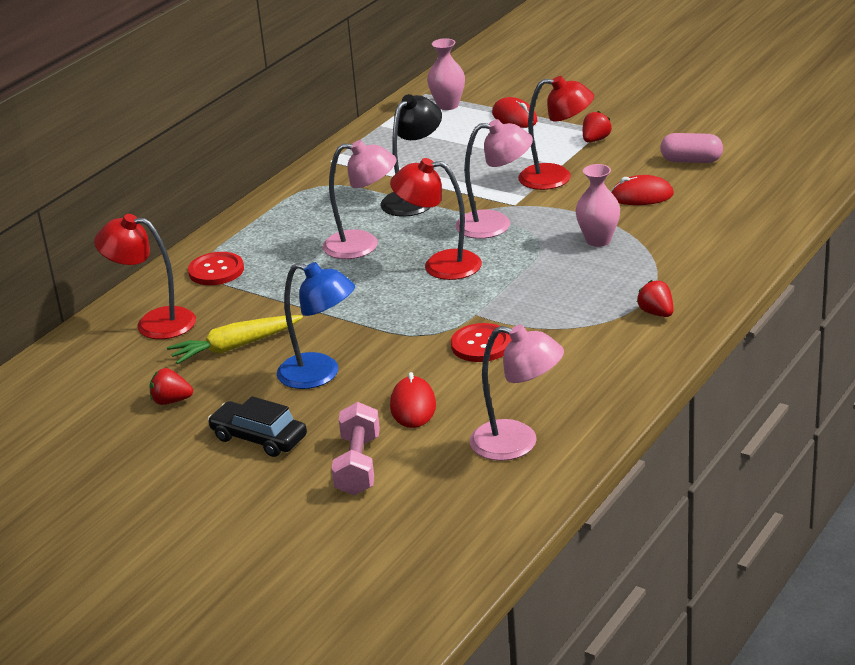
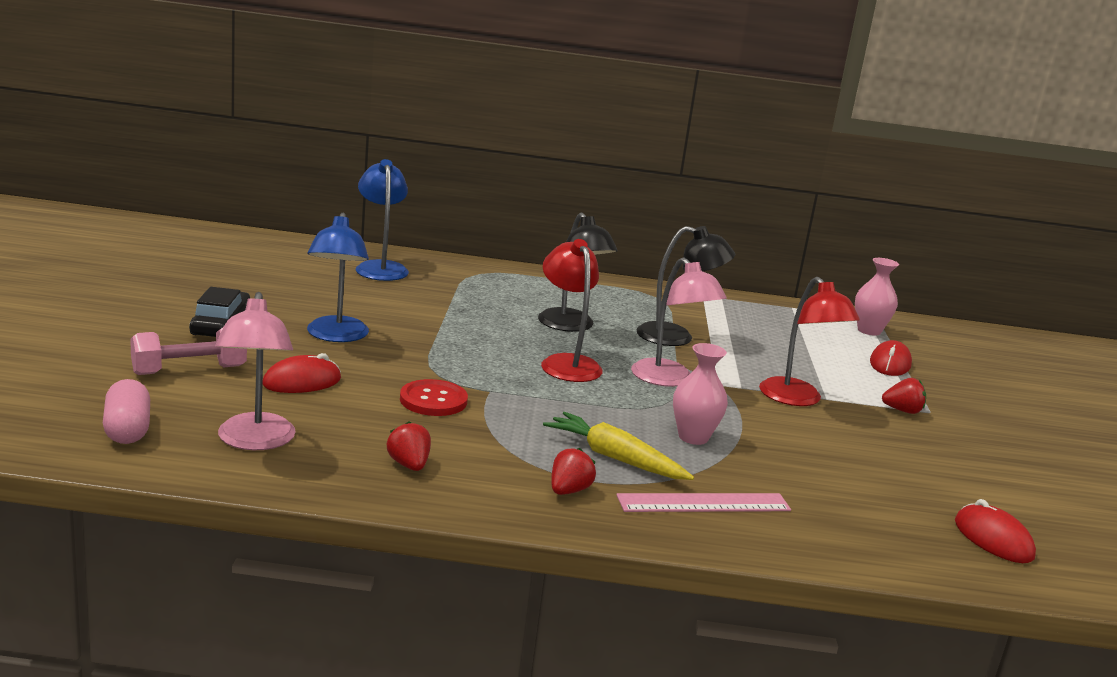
camera: 55 degrees right, 10 degrees down
(154, 323) = (380, 267): red lamp -> blue lamp
(171, 401) = (265, 288): red strawberry -> red strawberry (409, 465)
(216, 271) = (478, 278): red button -> none
(235, 347) = (361, 299): yellow carrot -> yellow carrot (614, 458)
(363, 245) = (571, 326): pink lamp -> black lamp
(641, 196) = (815, 451): red mouse -> red mouse (993, 539)
(691, 161) = (932, 473): pink capsule -> pink capsule (127, 430)
(695, 262) = (703, 503): none -> pink ruler

